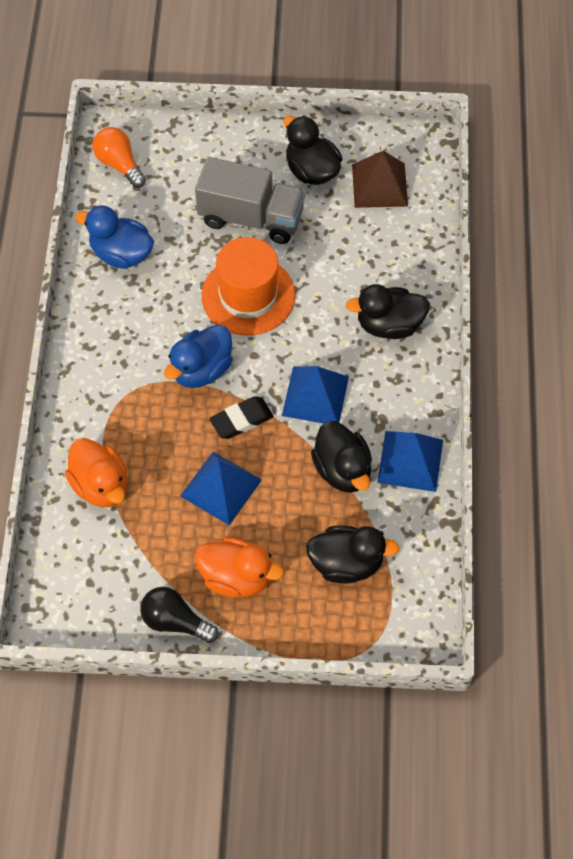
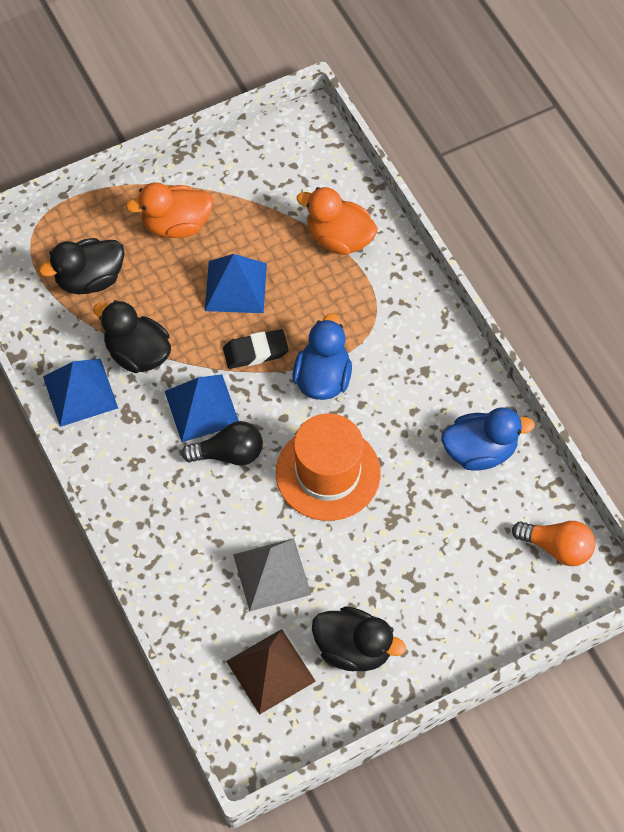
camera: 150 degrees right, 0 degrees up
(175, 621) = (204, 171): black light bulb -> black light bulb (229, 454)
(241, 420) = (255, 352): black eraser -> black eraser turned 45 degrees clockwise
(251, 217) = (380, 559): grey truck -> none
(338, 246) = (272, 574): none -> grey pyramid
(389, 325) = (171, 514): black duck -> none

